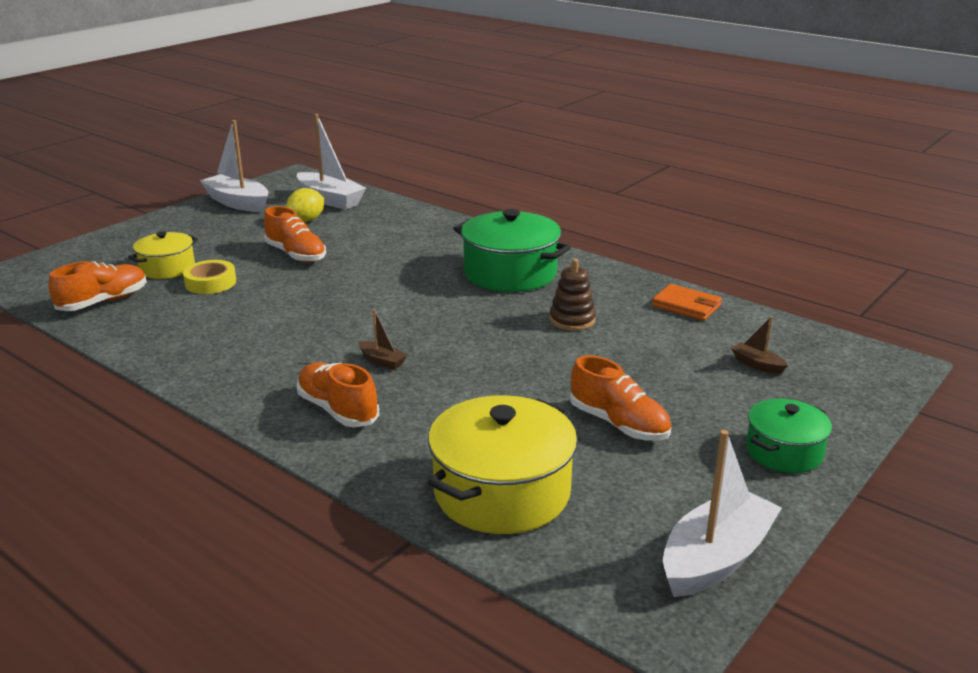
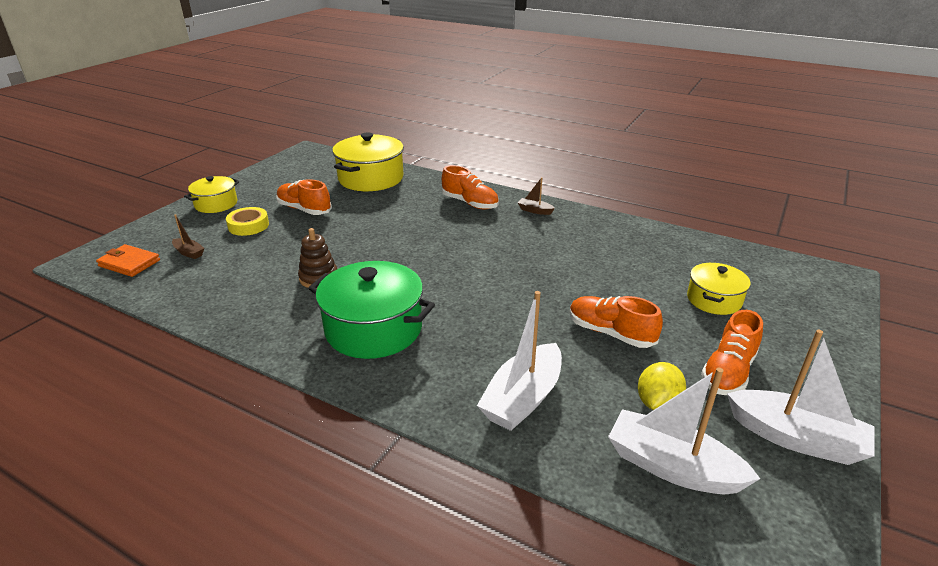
camera: 170 degrees right, 5 degrees up
(103, 302) = (711, 258): orange shoe -> orange shoe (728, 372)
(210, 283) = (652, 286): yellow tape -> yellow tape (248, 225)
(382, 361) = (459, 232): brown boat -> brown boat (535, 210)
(686, 306) = (209, 303): orange wallet -> orange wallet (129, 263)
(716, 558) = (279, 166): white boat -> white boat (523, 398)
(784, 452) = (216, 204): green pot -> yellow pot

